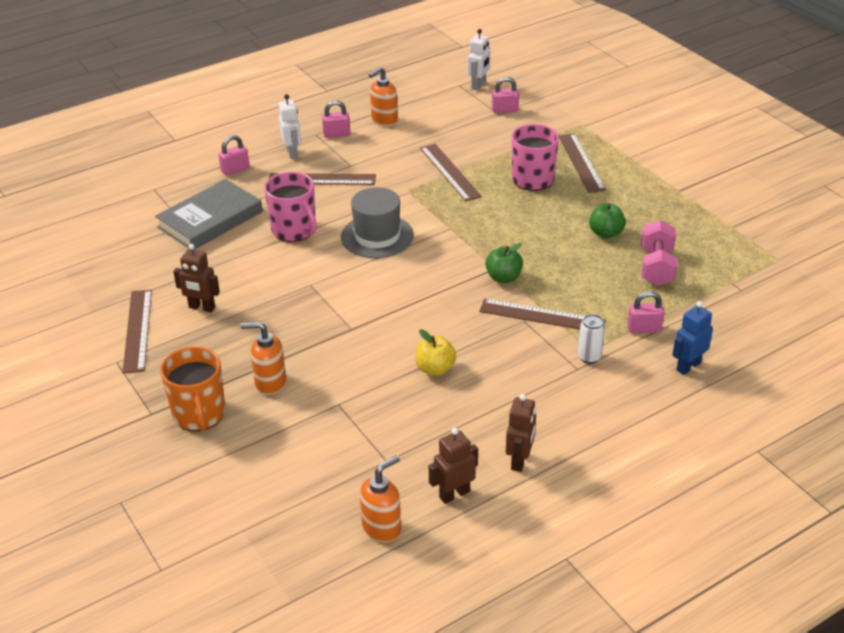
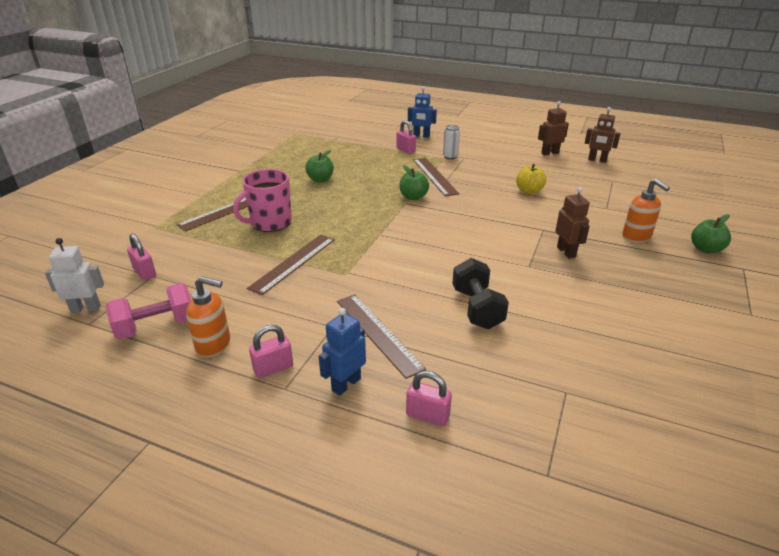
camera: 125 degrees left, 5 degrees down
(138, 330) = (712, 324): brown ruler -> none
(199, 414) = (705, 249): orange mug -> green apple
(202, 307) = (635, 305): brown robot -> brown robot (566, 252)
(210, 219) = (533, 376): grey book -> none
(292, 153) = (346, 384): white robot -> blue robot
(294, 230) = (477, 308): pink mug -> black dumbbell
(336, 134) = (273, 368): pink padlock -> pink padlock turned 75 degrees counterclockwise
(377, 236) = (430, 261): grey hat -> none
(382, 527) = (647, 169): orange soap dispenser -> none
(656, 267) = (342, 158): pink dumbbell -> pink dumbbell (156, 326)

